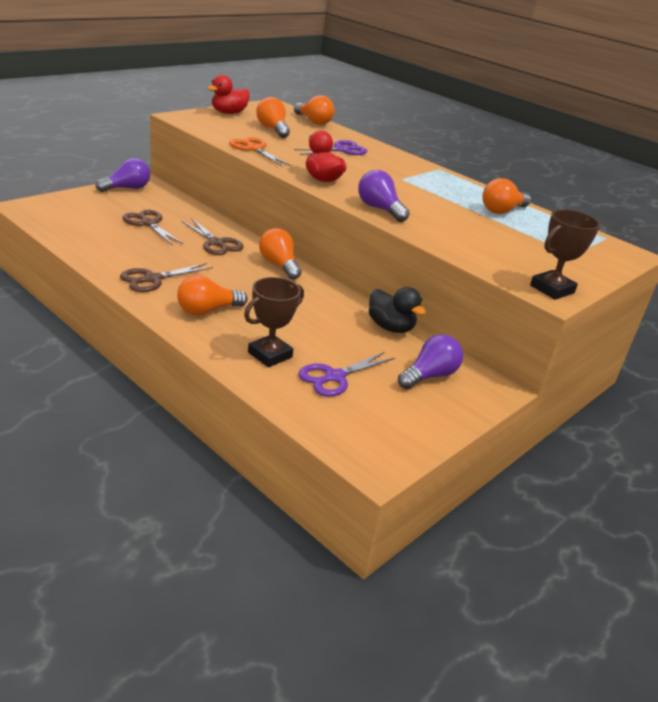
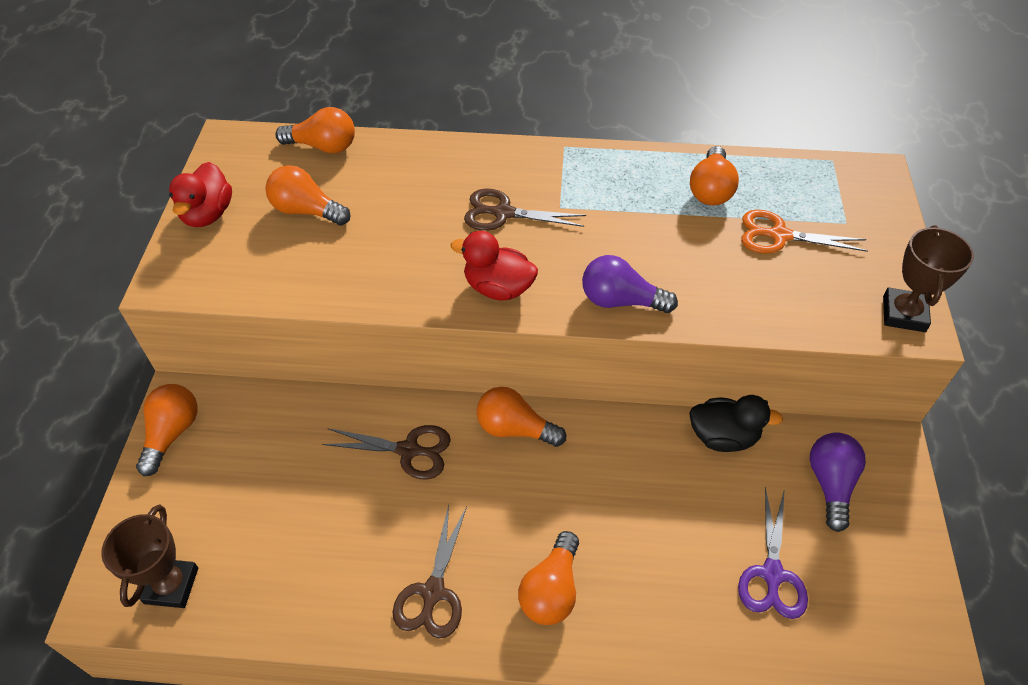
camera: 35 degrees left, 20 degrees up
(127, 188) = (172, 433): purple light bulb -> orange light bulb
(148, 223) = (292, 486): brown scissors -> brown scissors (503, 213)
(254, 149) = (349, 284): orange scissors -> orange scissors (779, 235)
(270, 355) = (687, 601): brown trophy -> brown trophy (171, 585)
(341, 150) = (433, 194): purple scissors -> none

